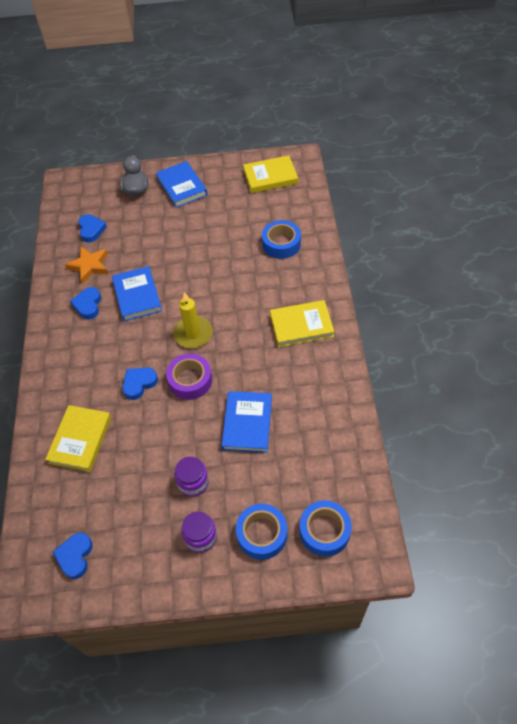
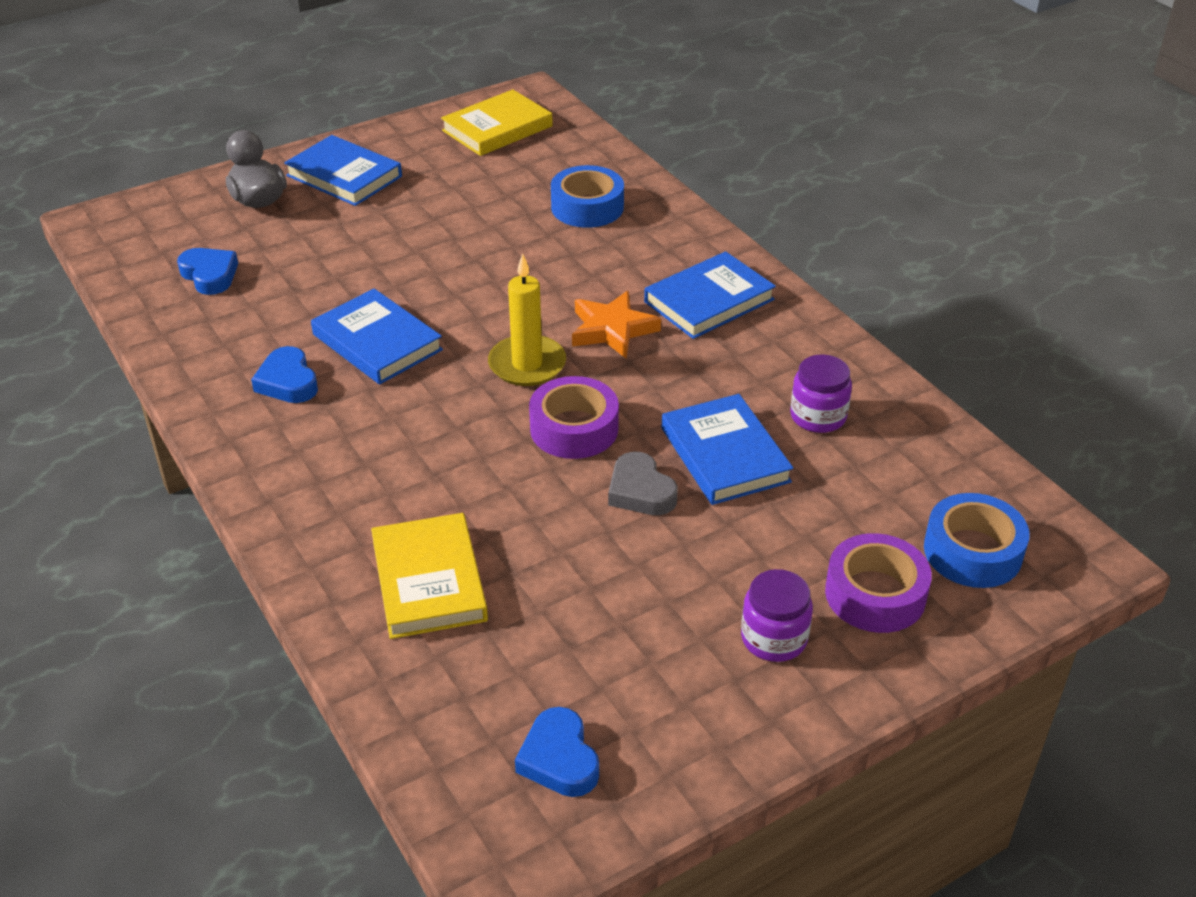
camera: 30 degrees left, 15 degrees down
(89, 266) = (246, 326): orange star -> orange star (612, 330)
(139, 384) = (481, 463): blue heart -> none
(193, 482) = (696, 567): purple jar -> purple jar (818, 416)
(196, 429) = (640, 491): none -> grey heart
(262, 534) = (875, 594): blue tape -> purple tape
(301, 326) = (709, 301): yellow book -> blue book

